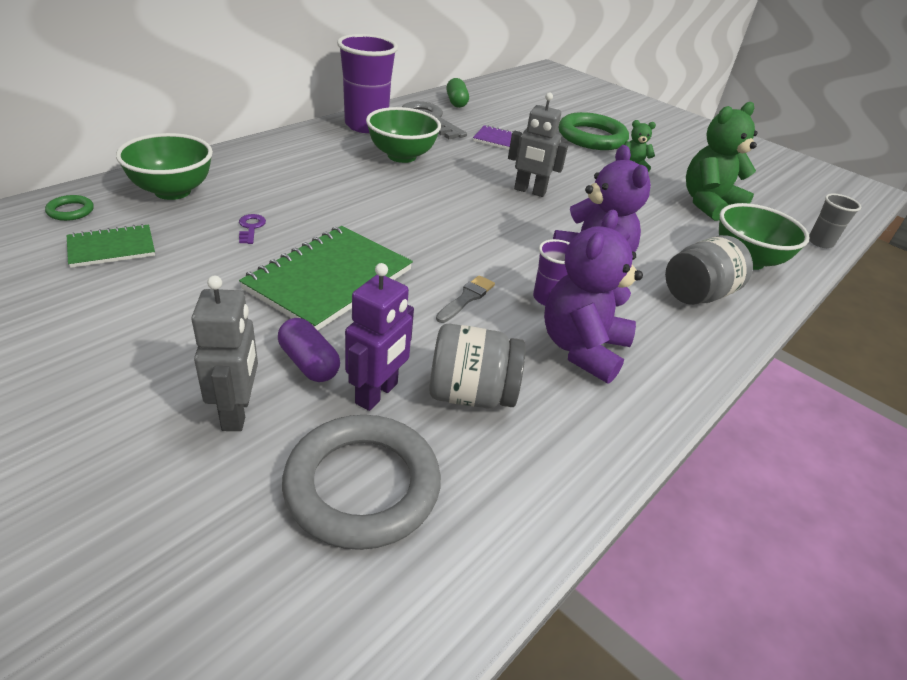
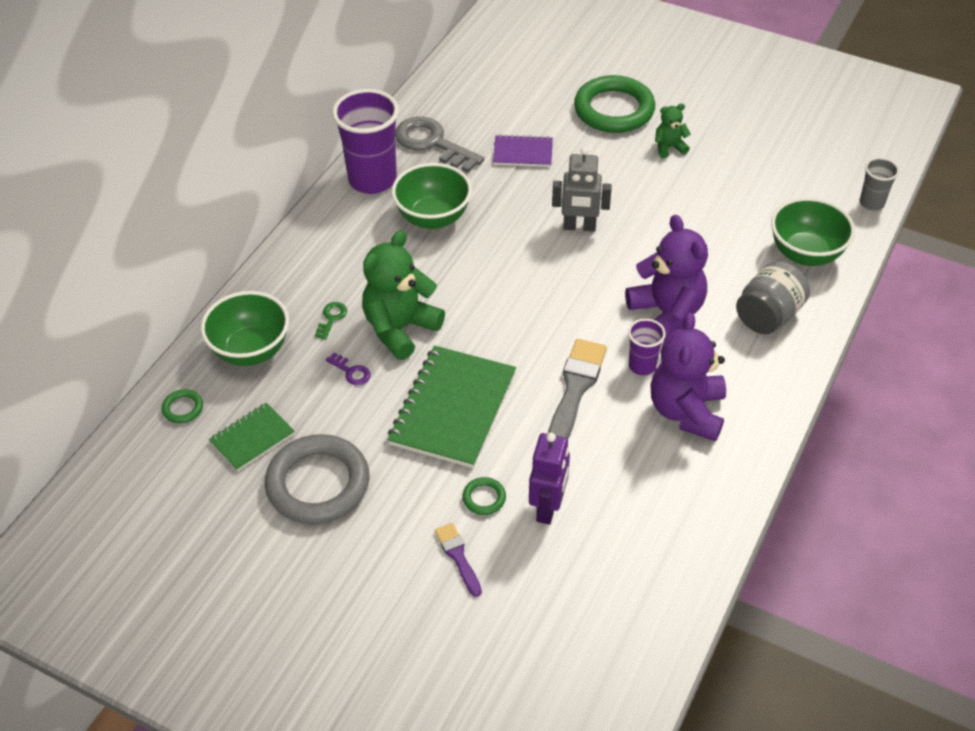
camera: 10 degrees left, 10 degrees up
(237, 412) = (458, 557): grey robot -> purple brush
(251, 227) = (351, 372): purple key -> purple key turned 150 degrees clockwise
(264, 190) = (331, 318): none -> green key
(309, 363) = (484, 498): purple capsule -> green ring
(362, 485) = (574, 583): grey ring -> grey ring (318, 484)
(456, 102) = (446, 98): green capsule -> none
(466, 298) = (575, 389): grey brush -> grey brush, size x1.79
(471, 394) = (616, 485): grey jar -> none
(708, 204) = (758, 182): green teddy bear -> green teddy bear (400, 328)

